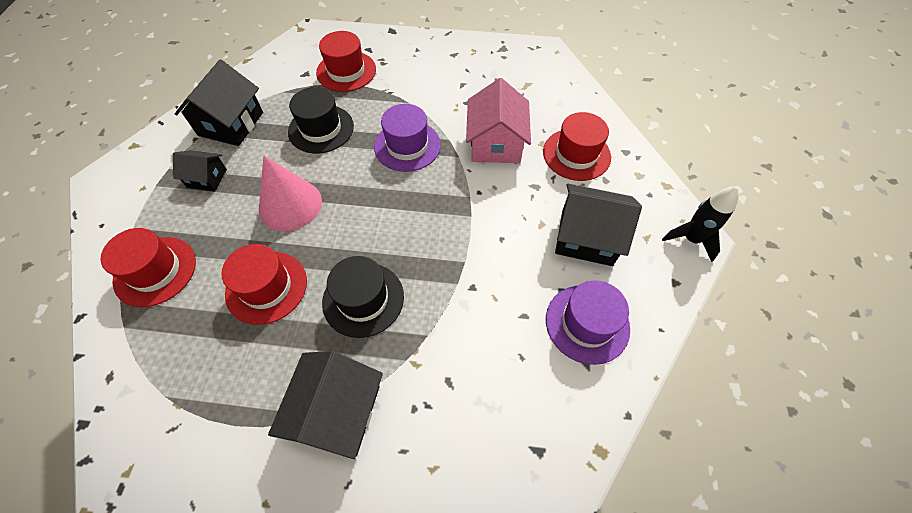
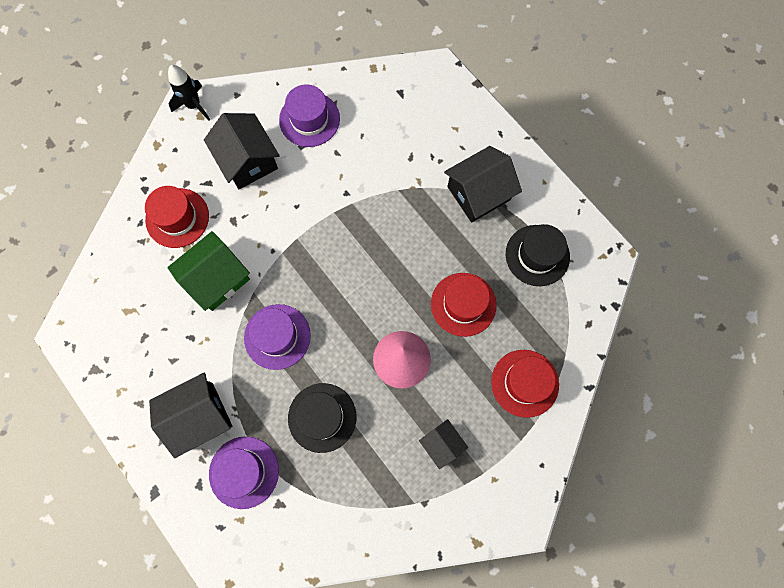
camera: 135 degrees left, 15 degrees up
(231, 124) = (385, 494): black house -> black house (199, 416)
(346, 71) = (244, 472): red hat -> purple hat
(363, 299) = (413, 243): black hat -> black hat (537, 255)
(495, 143) = (216, 278): pink house -> green house

